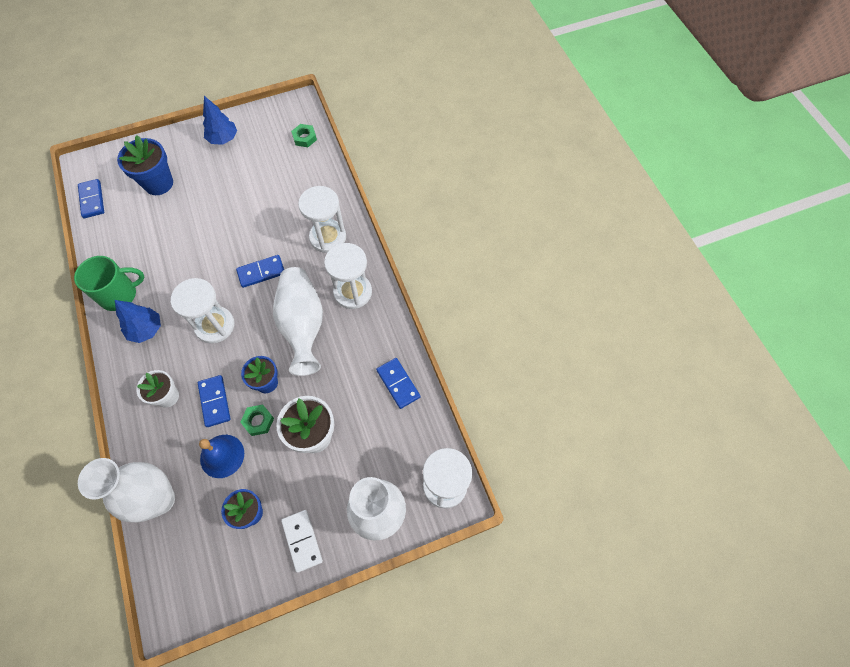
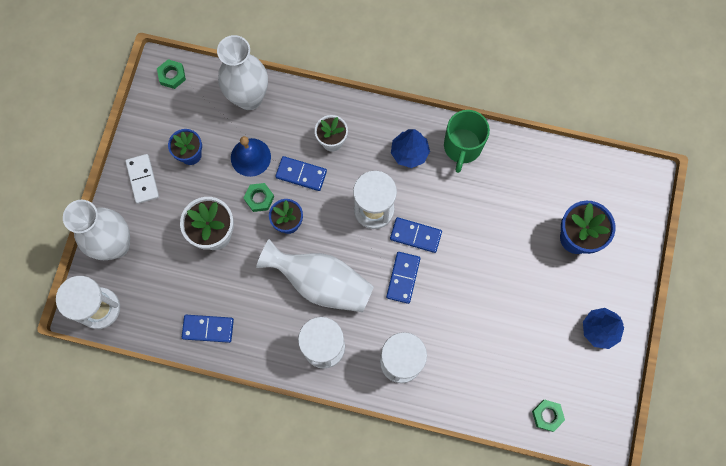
camera: 125 degrees right, 10 degrees up
(92, 200) = (593, 169): blue domino -> blue domino (415, 235)
(173, 597) = (172, 75): none -> green nut
(302, 540) = (142, 179): white domino -> white domino turned 60 degrees clockwise

